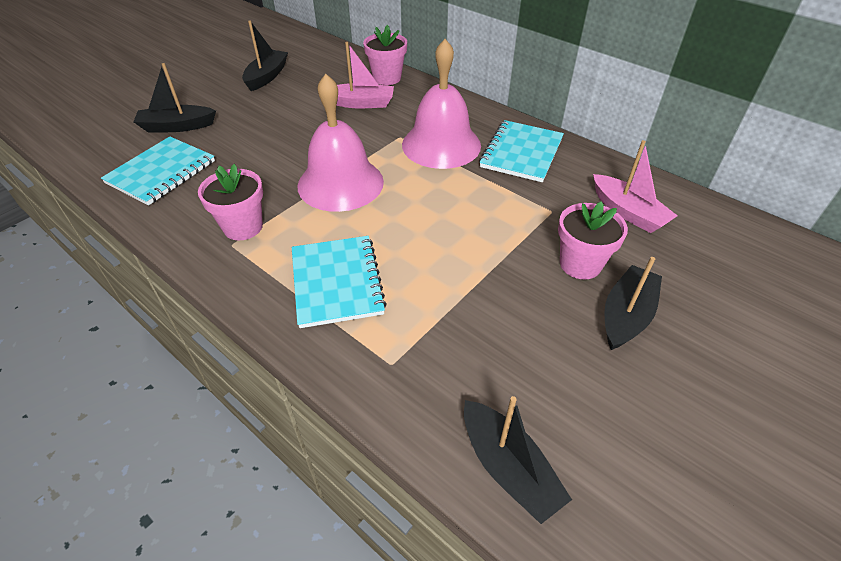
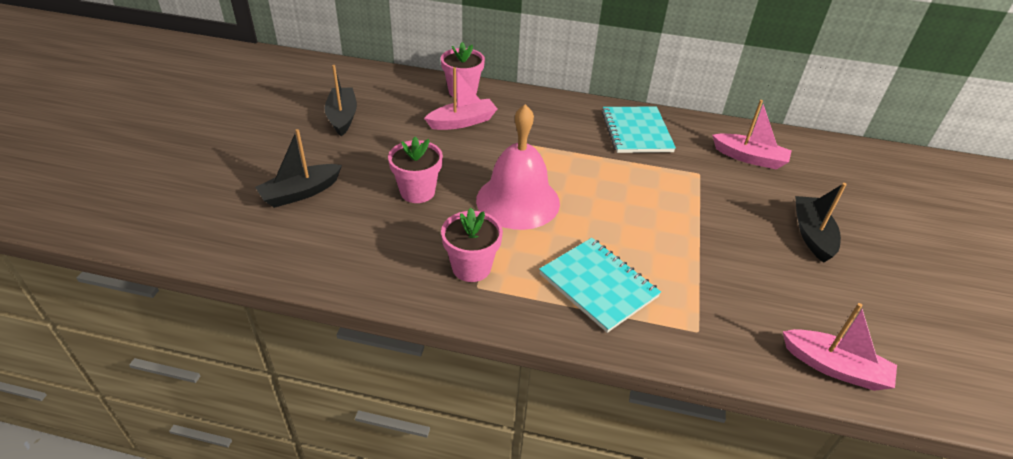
camera: 30 degrees left, 5 degrees down
(161, 172) = (335, 243): turquoise notebook -> none
(441, 145) = (568, 142): pink bell -> none
(508, 467) = (834, 367): black boat -> pink boat
(580, 264) = (753, 208): pink flower pot -> pink flower pot (417, 192)

